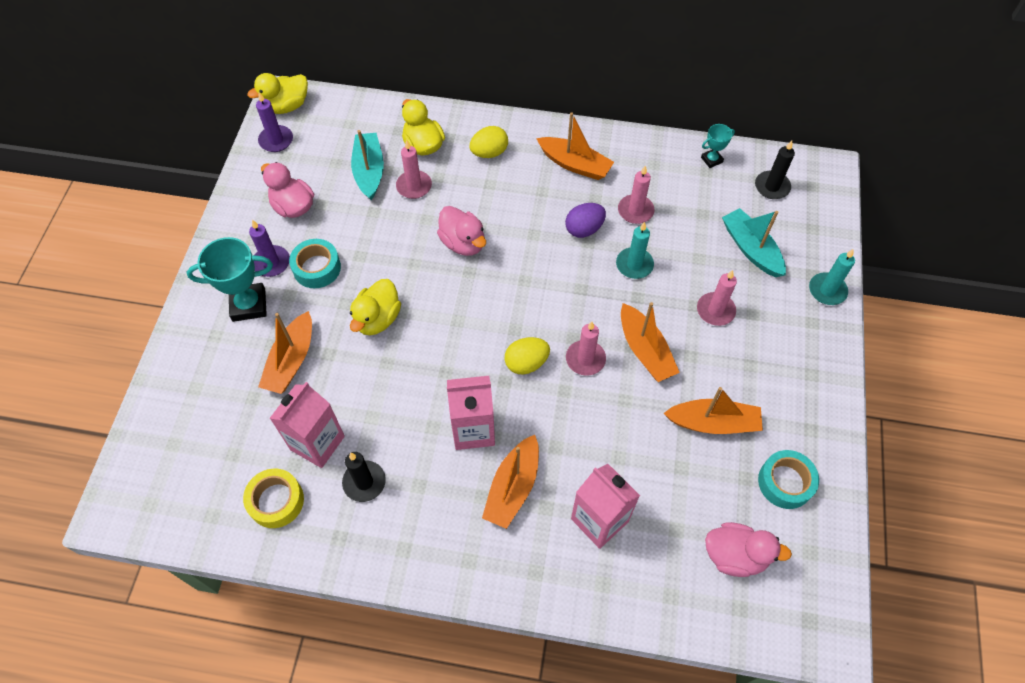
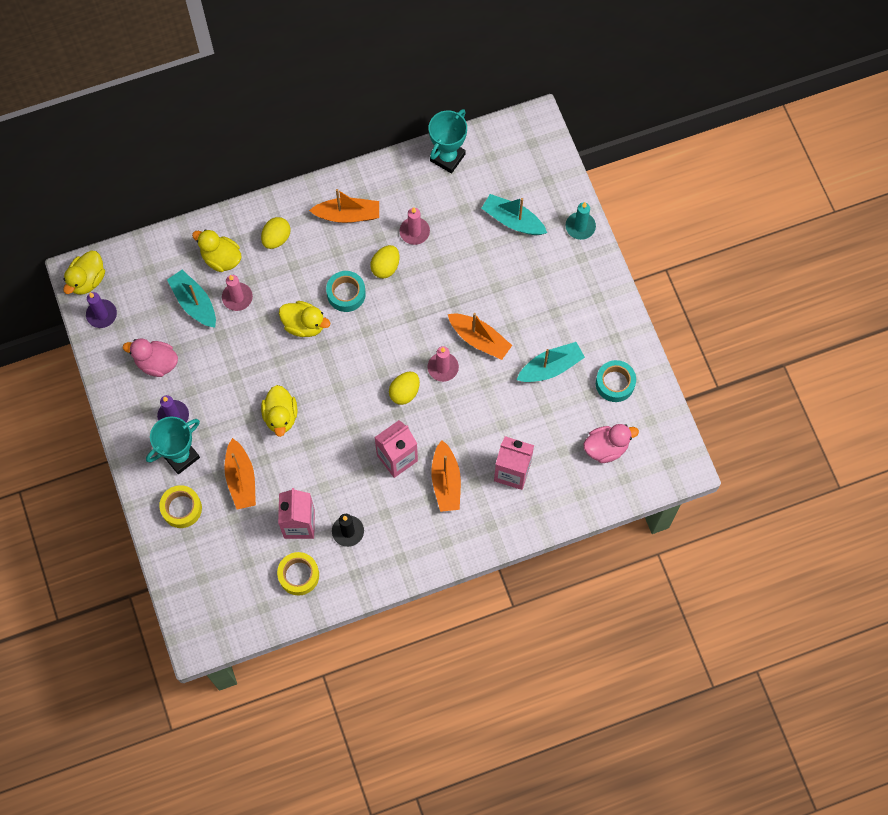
camera: 30 degrees left, 10 degrees up
(209, 357) = (181, 508): none -> yellow tape
(317, 268) = (210, 402): turquoise tape -> turquoise tape (346, 294)
(463, 243) = (304, 325): pink duck -> yellow duck
(584, 229) = (385, 267): purple egg -> yellow egg
(634, 265) = (437, 277): turquoise candle -> none
(711, 160) = (447, 157): turquoise trophy -> turquoise trophy, size x1.90
(713, 423) = (550, 367): orange boat -> turquoise boat
(715, 310) = (512, 283): pink candle -> none
(772, 187) = (503, 159): black candle -> none

